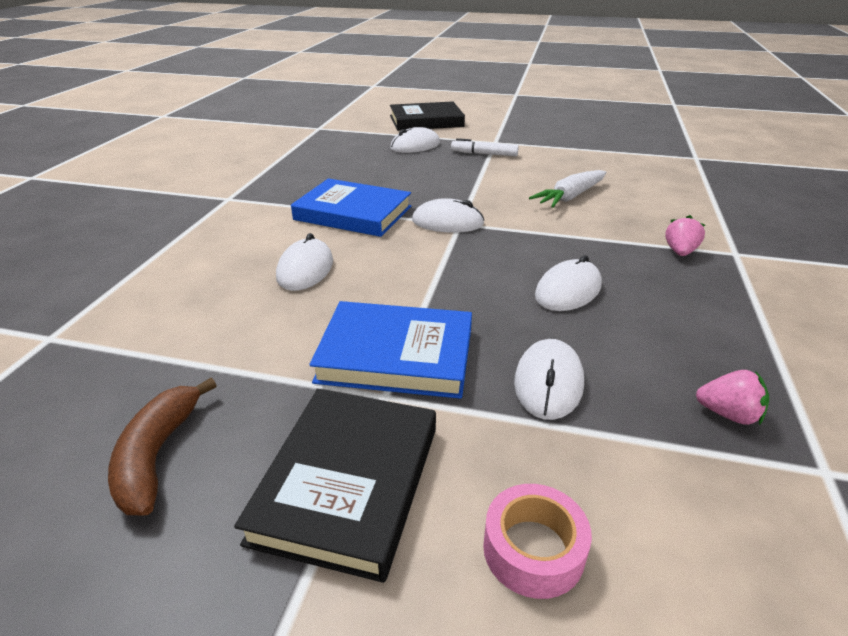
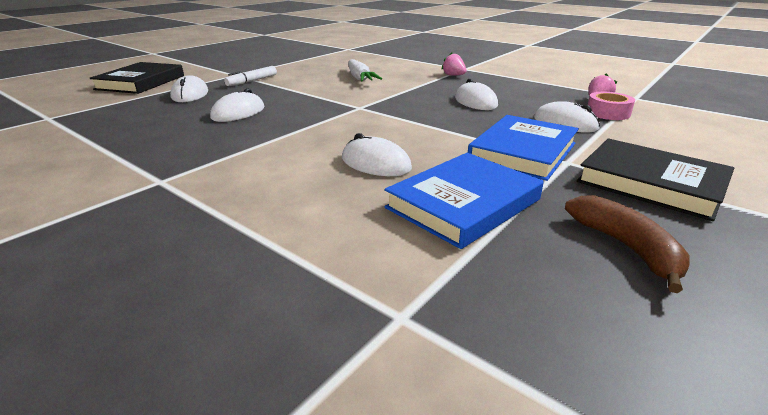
camera: 65 degrees left, 5 degrees down
(158, 455) = (626, 247): brown banana -> brown banana turned 135 degrees counterclockwise
(353, 213) = (292, 133): blue book -> blue book (463, 203)
(447, 222) = (353, 110): white mouse -> white mouse (238, 112)
(533, 549) = (692, 151): pink tape -> pink tape (607, 113)

